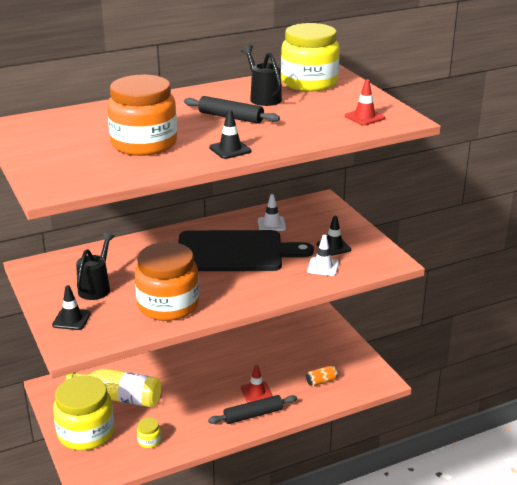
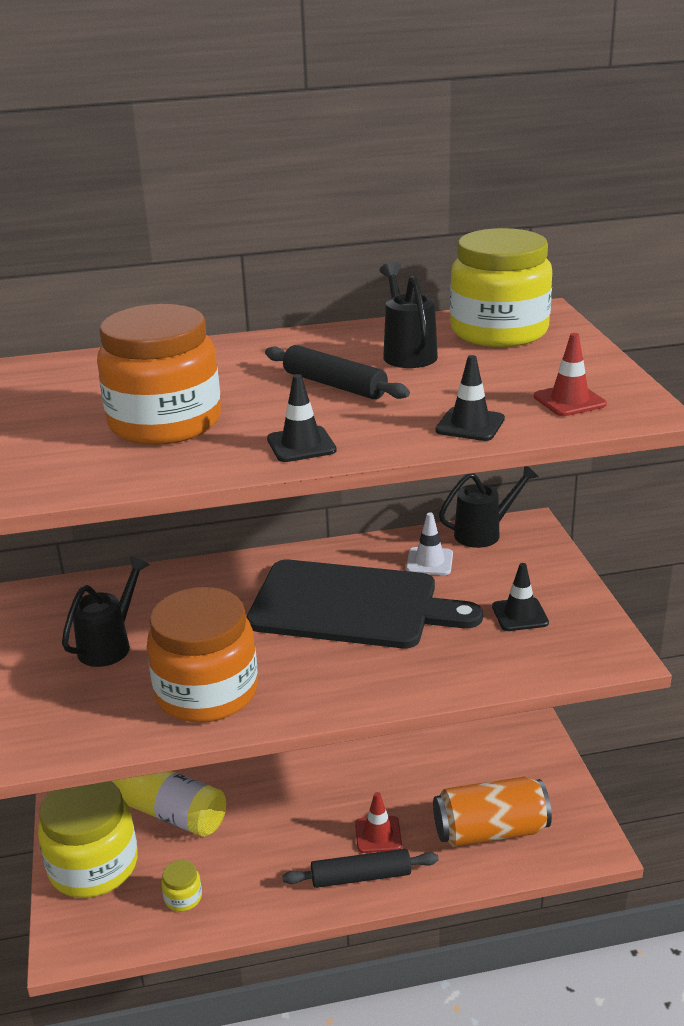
camera: 15 degrees right, 0 degrees up
(71, 319) = (47, 699): black traffic cone -> black traffic cone (470, 425)
(298, 206) = (484, 533): none -> black watering can
(321, 381) = (490, 831): orange can -> orange can, size x2.21
(323, 267) = (489, 651): white traffic cone -> none

